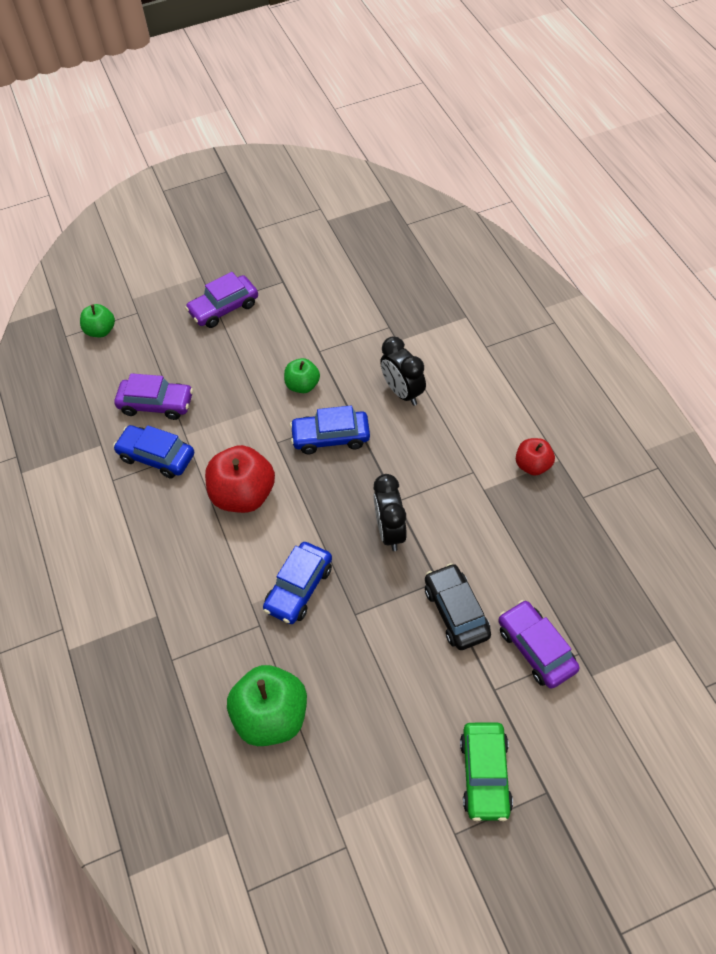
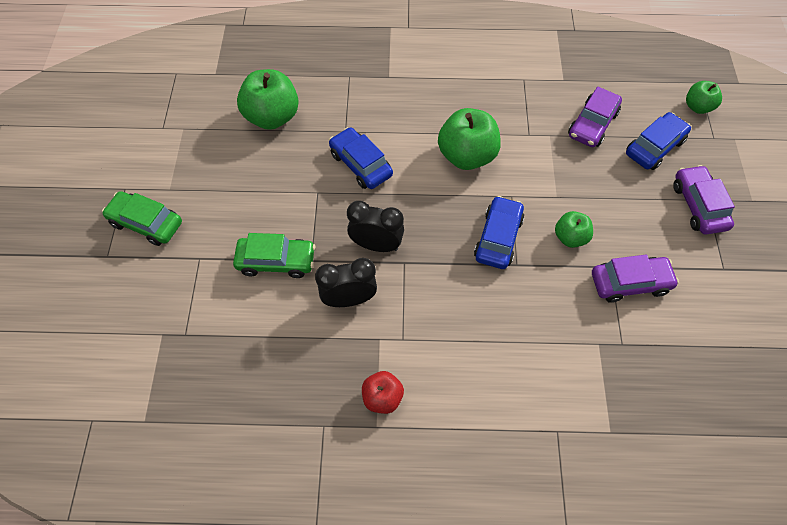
camera: 110 degrees right, 5 degrees up
(156, 457) = (534, 111): blue car -> blue car (654, 147)
(243, 495) = (467, 156): red apple -> green apple
(403, 392) = (526, 319): black clock -> black clock (349, 299)
(456, 612) = (276, 261): black car -> green car
(536, 649) = (209, 304): purple car -> purple car (630, 283)

